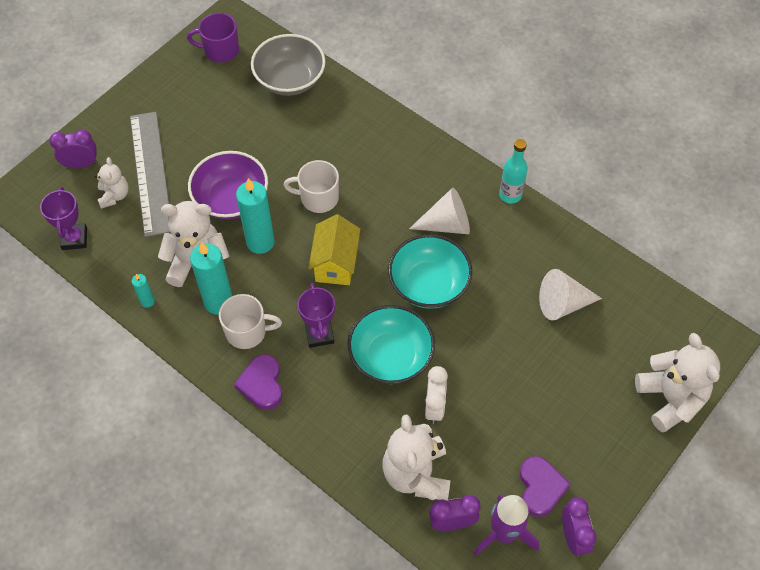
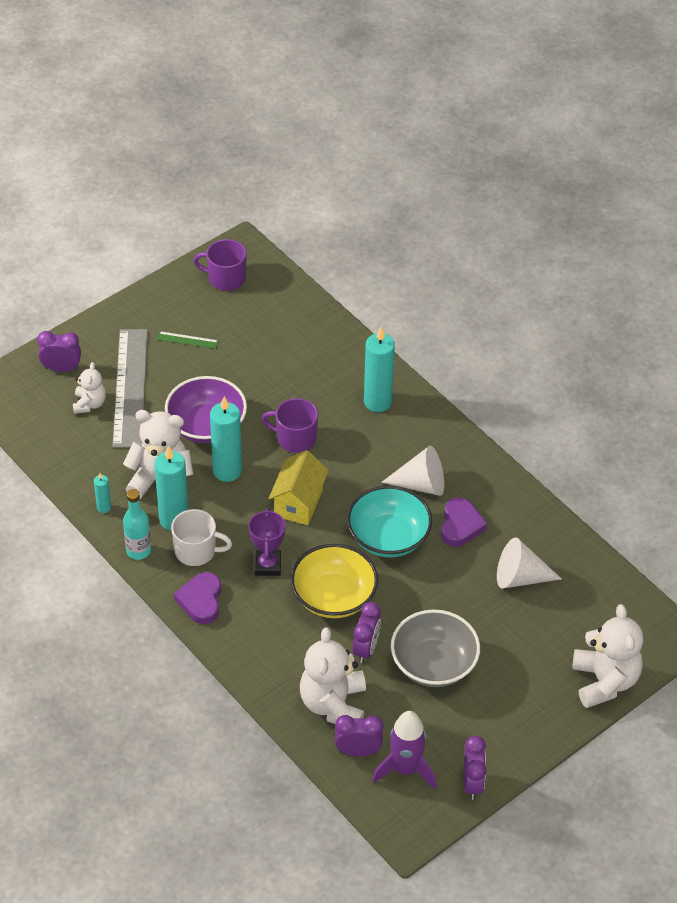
camera: 10 degrees right, 10 degrees down
(74, 239) = (42, 438): purple trophy -> none
(196, 116) = (187, 340): none -> green ruler
(290, 79) = (292, 318): grey bowl -> grey bowl (434, 664)
(318, 198) = (295, 438): white mug -> purple mug
(387, 148) = (377, 402): none -> turquoise candle
(390, 357) = (333, 597): turquoise bowl -> yellow bowl
(434, 407) = (366, 649): white clock -> purple clock
(510, 195) = (494, 467): turquoise bottle -> turquoise bottle (138, 551)
(540, 488) = (452, 736): purple heart -> purple heart (460, 525)

